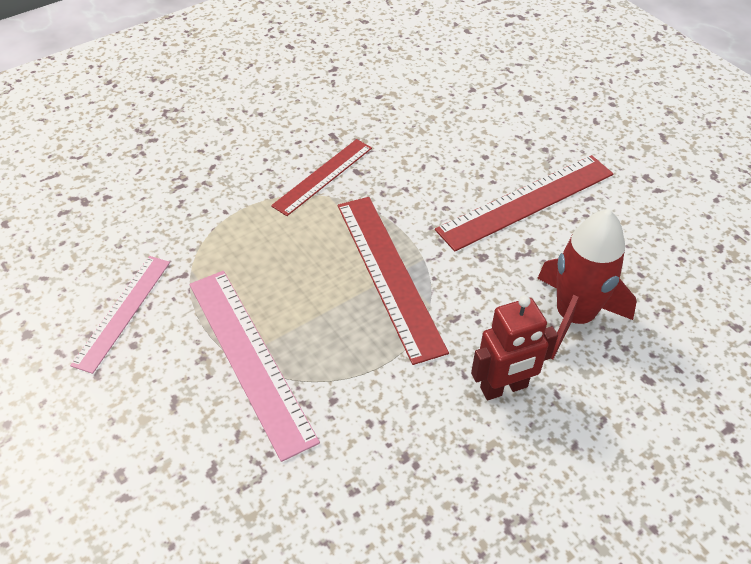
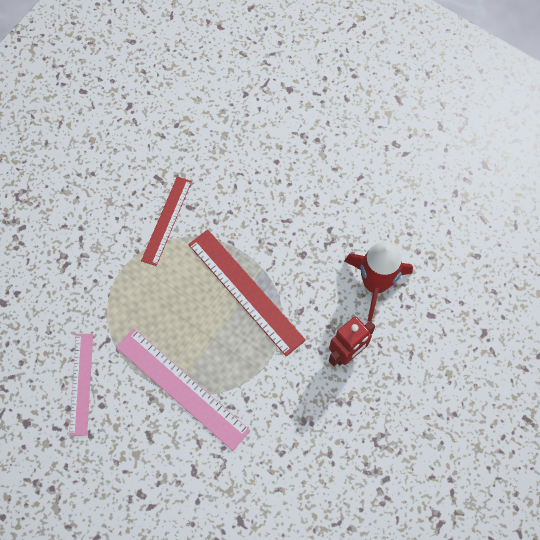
camera: 20 degrees left, 20 degrees up
(526, 201) = (318, 195): red ruler -> none

